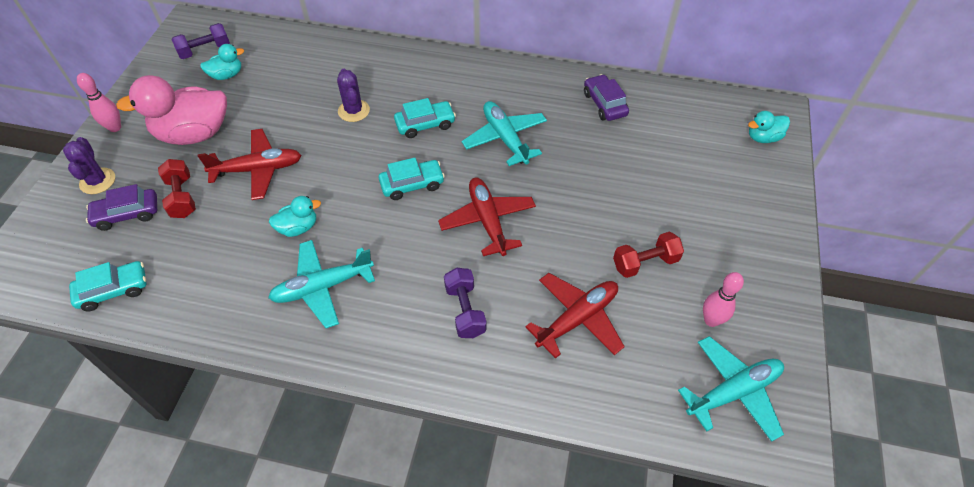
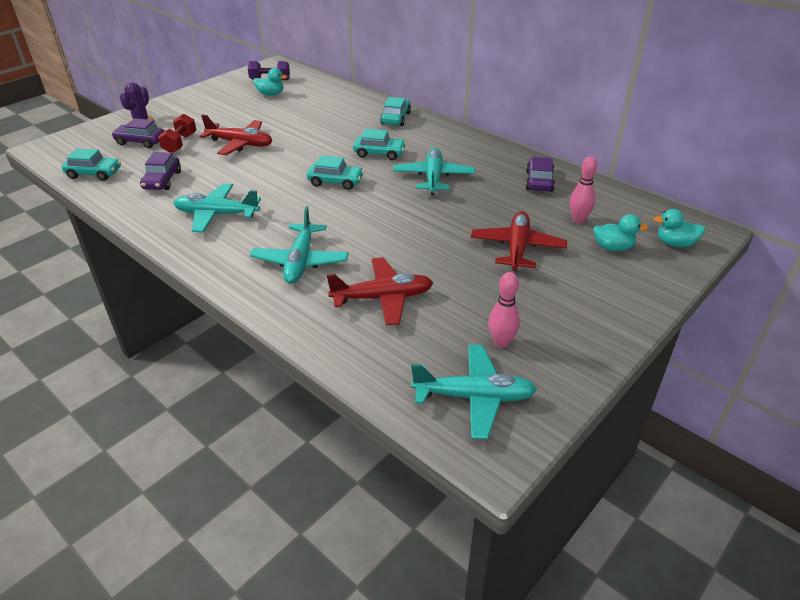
camera: 30 degrees right, 15 degrees down
(115, 128) = (178, 101): pink bowling pin -> pink bowling pin (578, 220)
(194, 134) = (220, 116): pink duck -> none
(212, 264) = (162, 180): none -> purple car
(298, 227) = (234, 180): turquoise duck -> turquoise duck (613, 247)
(354, 111) = (335, 133): purple cactus -> none
(402, 64) = (396, 118): none -> turquoise car
(465, 310) = (300, 261): purple dumbbell -> turquoise plane
(487, 221) = (371, 218): red plane -> red plane (517, 248)
(645, 263) = (477, 285): red dumbbell -> none

